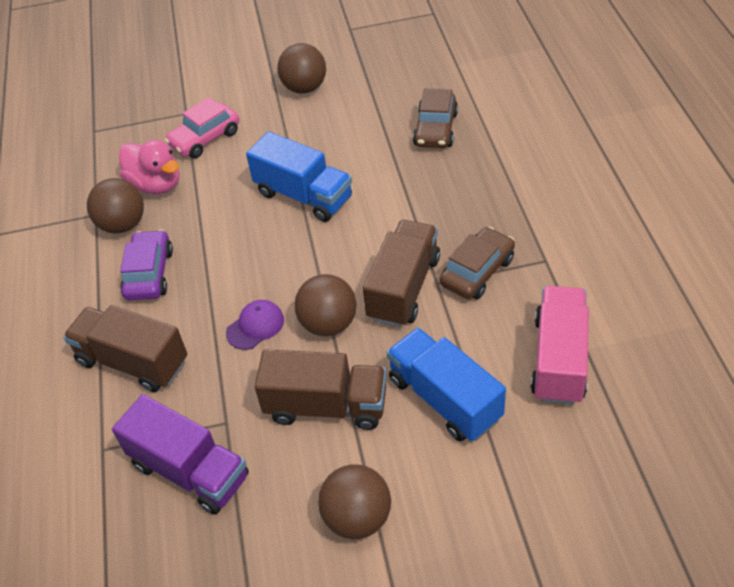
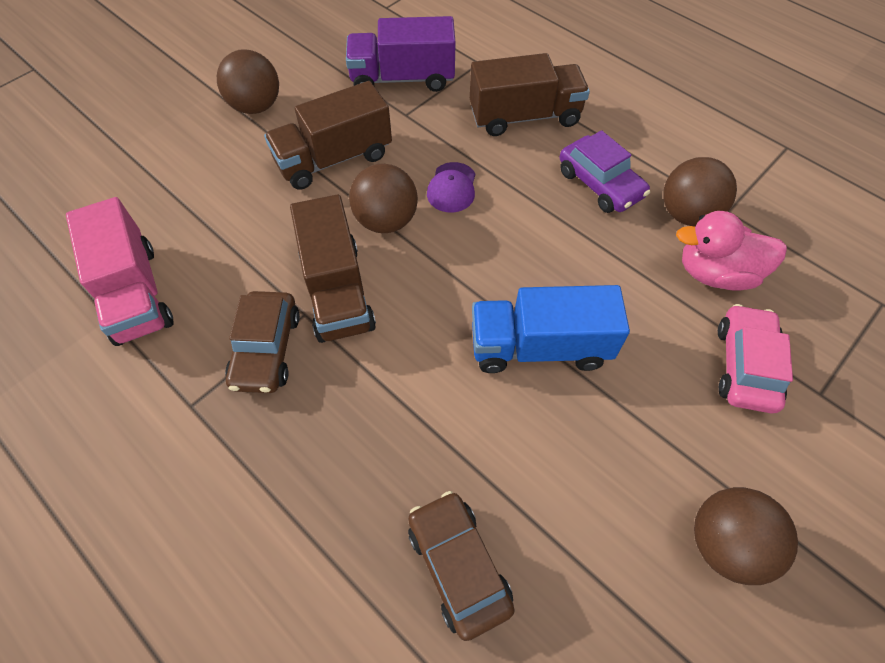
camera: 140 degrees right, 10 degrees up
(444, 399) = (233, 209): blue truck -> none

